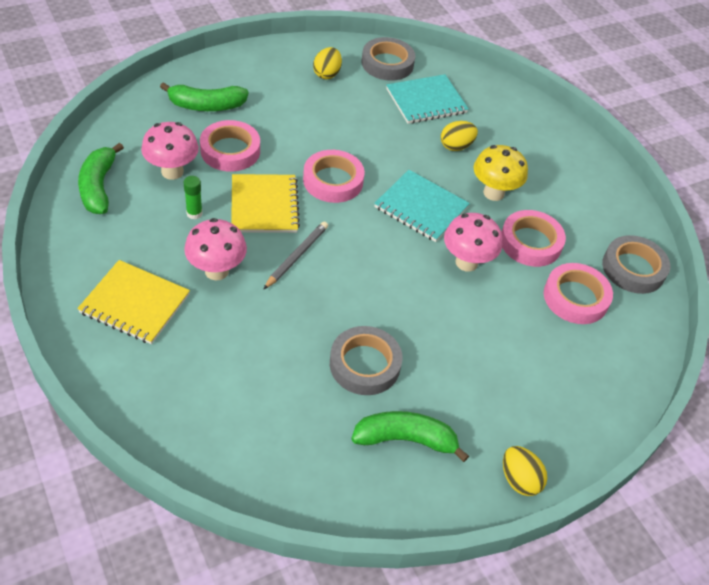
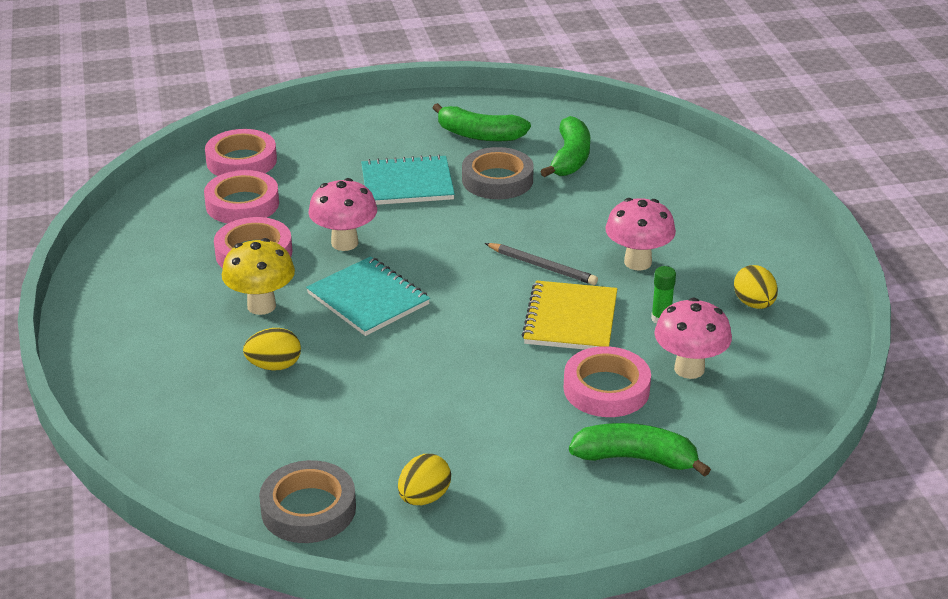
camera: 160 degrees left, 15 degrees down
(98, 187) = (786, 359): green banana -> green banana (570, 158)
(135, 304) = (728, 244): yellow notebook -> none
(296, 256) = (542, 266): grey pencil -> grey pencil turned 105 degrees counterclockwise
(333, 181) = (471, 339): pink tape -> pink tape (241, 161)
(426, 101) = (279, 436): turquoise notebook -> turquoise notebook (407, 183)
(519, 480) = (392, 107): yellow egg -> yellow egg (754, 304)
(633, 268) = (152, 220): grey tape -> none

